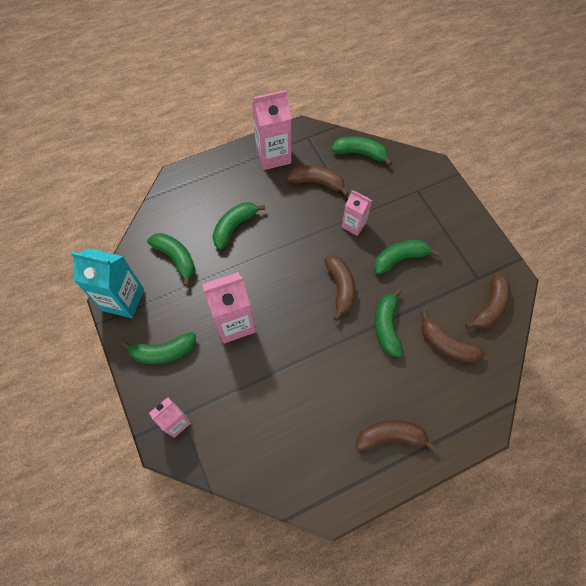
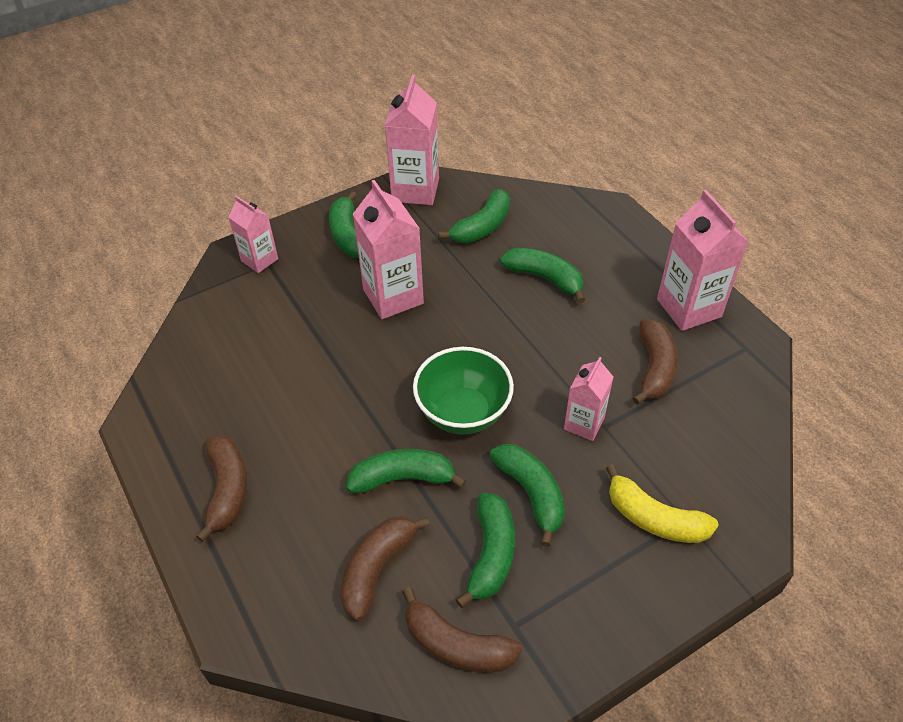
camera: 85 degrees right, 15 degrees down
(123, 300) = (415, 190): turquoise carton -> pink carton
(340, 288) = (463, 413): brown banana -> green bowl
(360, 153) = (738, 425): green banana -> green banana (491, 554)
(416, 203) = (654, 518): none -> yellow banana

